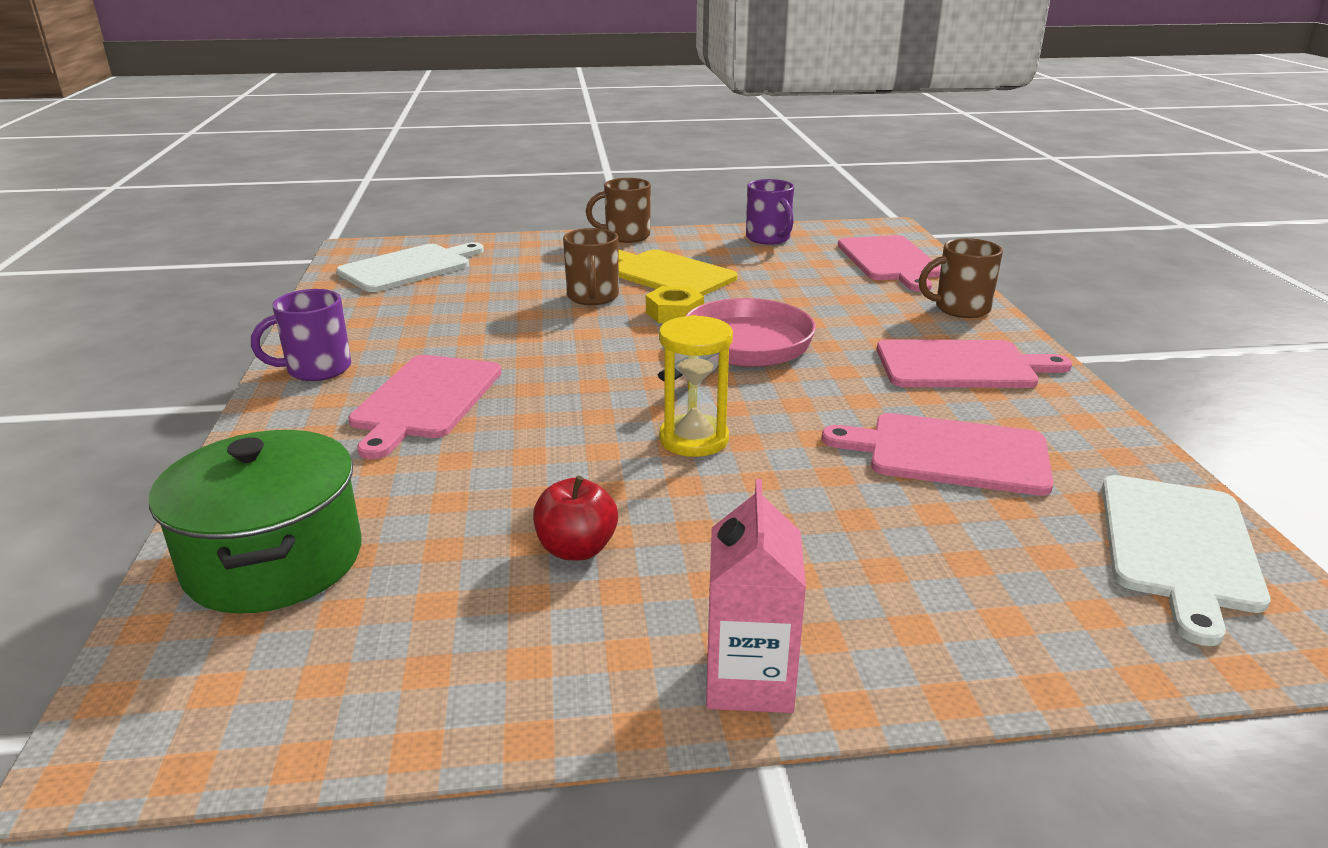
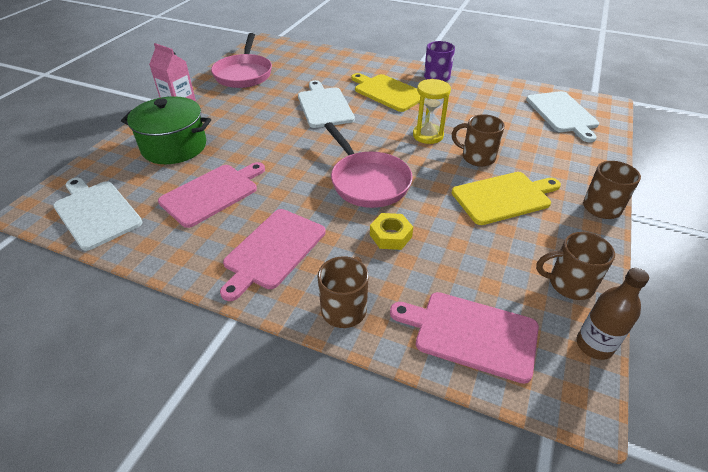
camera: 120 degrees right, 15 degrees up
(274, 560) = (310, 59): green pot -> green pot (174, 147)
(425, 400) = (388, 92): pink cutting board -> yellow cutting board
(454, 650) = (244, 74): none -> pink pan
(546, 449) = (324, 106): none -> white cutting board
(576, 549) = (261, 97): red apple -> none
(674, 313) = (432, 177): yellow nut -> yellow nut (390, 236)
(694, 439) = (297, 136): yellow hourglass -> yellow hourglass (428, 135)
(769, 238) = (569, 284): purple mug -> brown mug
(826, 227) = (594, 345): none -> brown bottle

